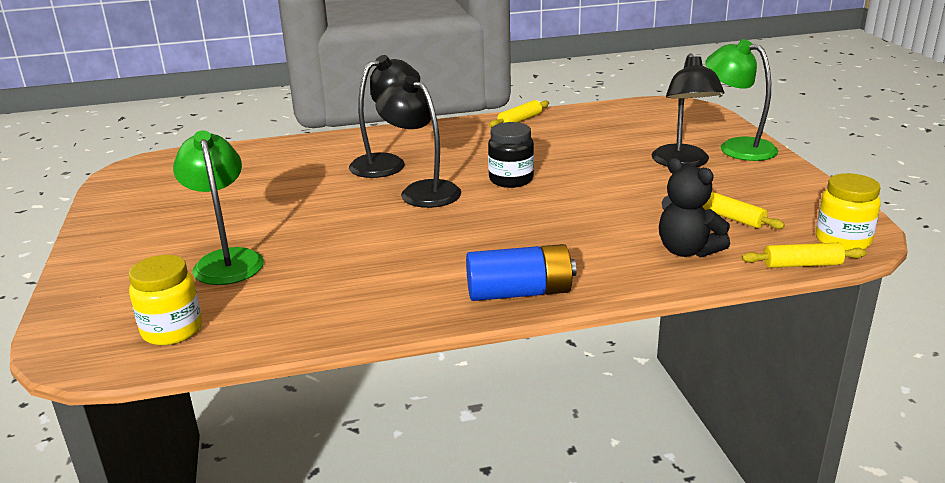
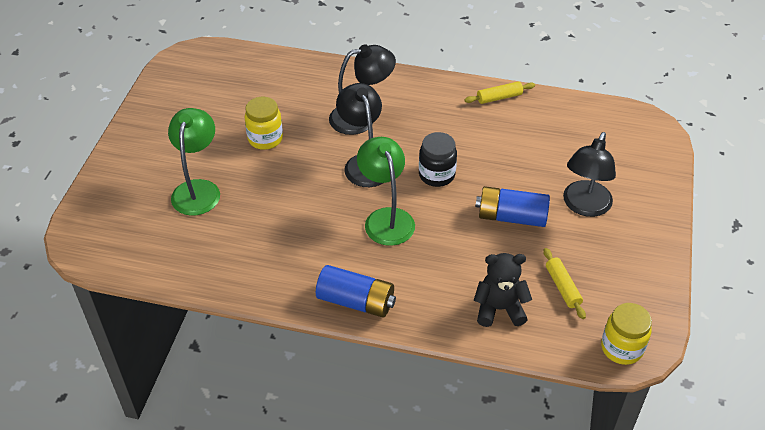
camera: 25 degrees right, 20 degrees up
(172, 330) = (137, 245): yellow jar -> yellow jar (265, 139)
(621, 187) = (511, 217): none -> blue battery
(687, 250) = (499, 309): black teddy bear -> black teddy bear turned 105 degrees clockwise
(737, 147) = (647, 203): green lamp -> green lamp (386, 218)
(802, 265) = (567, 359): yellow rolling pin -> none

